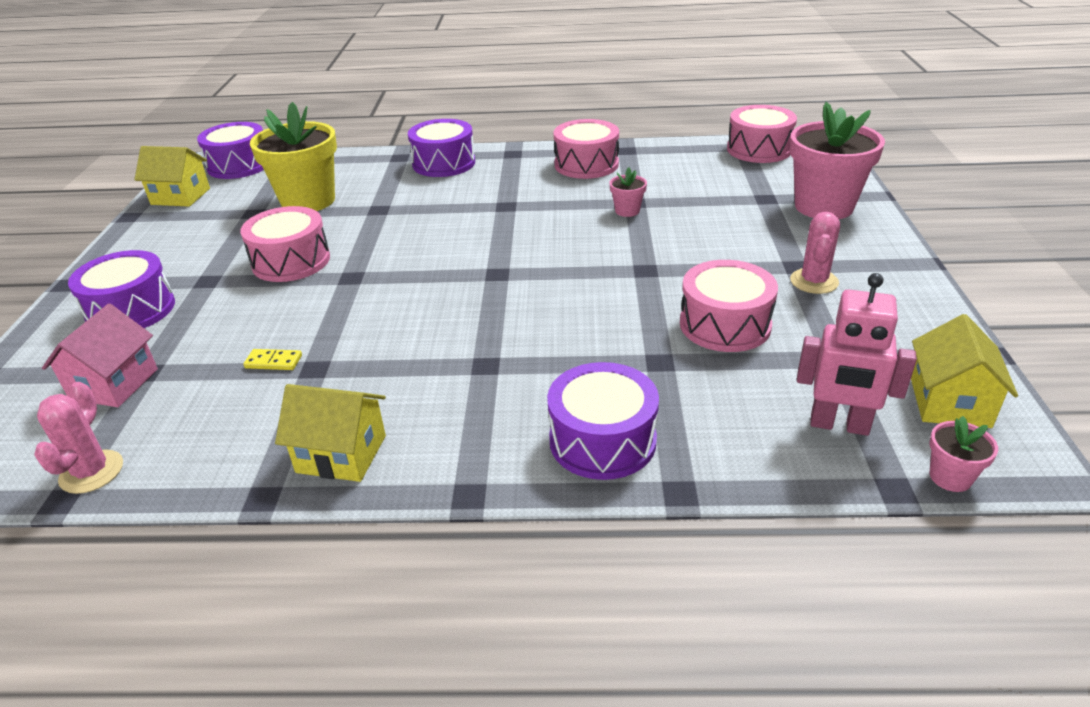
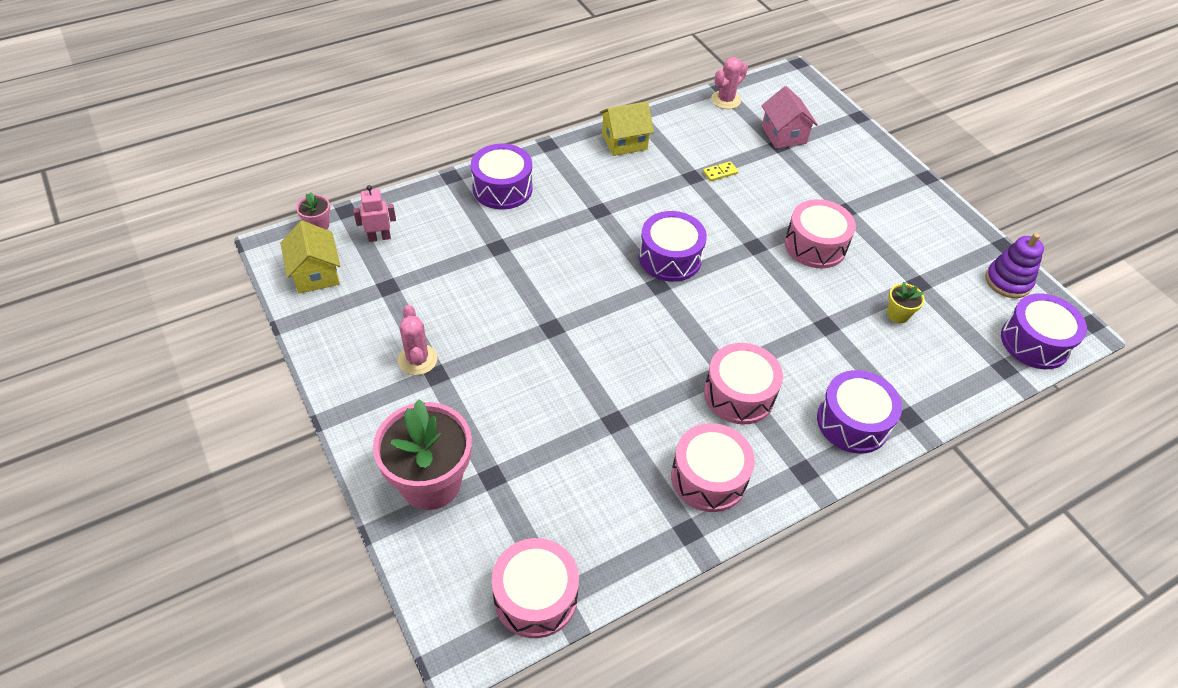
camera: 145 degrees right, 15 degrees up
(91, 472) = (725, 100): pink cactus -> pink cactus turned 75 degrees clockwise
(131, 310) = (853, 174): purple drum -> purple drum (670, 258)
(180, 196) = (1008, 281): yellow house -> purple stacking toy
(308, 201) = (898, 314): yellow flower pot -> yellow flower pot, size x0.44
(627, 211) = (613, 404): pink flower pot -> none
(725, 324) = (469, 291): pink drum -> pink drum (739, 394)
(839, 425) = (379, 237): pink robot -> pink robot, size x0.66

